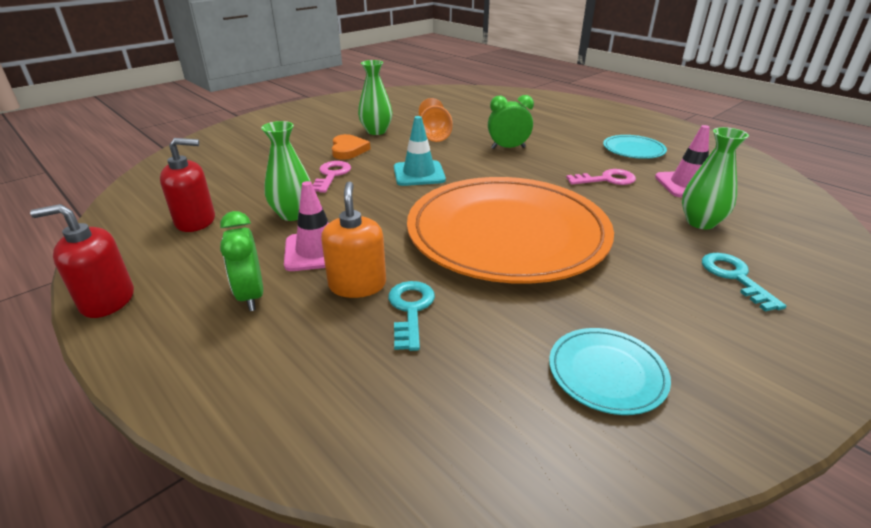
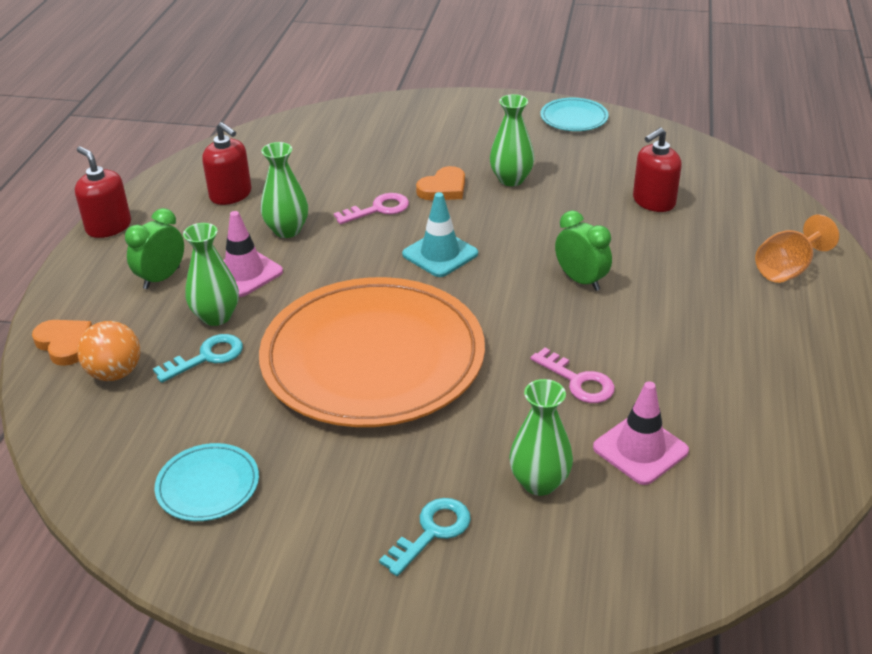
camera: 55 degrees right, 5 degrees up
(259, 403) = (65, 344): none -> orange heart
(357, 285) = (216, 316): orange soap dispenser -> green vase
(363, 379) = (115, 373): none -> orange ball
(434, 135) = (550, 219): orange goblet -> orange goblet (787, 269)
(461, 111) = (653, 201): none -> red soap dispenser
(633, 150) = (704, 376): turquoise plate -> turquoise plate (574, 118)

